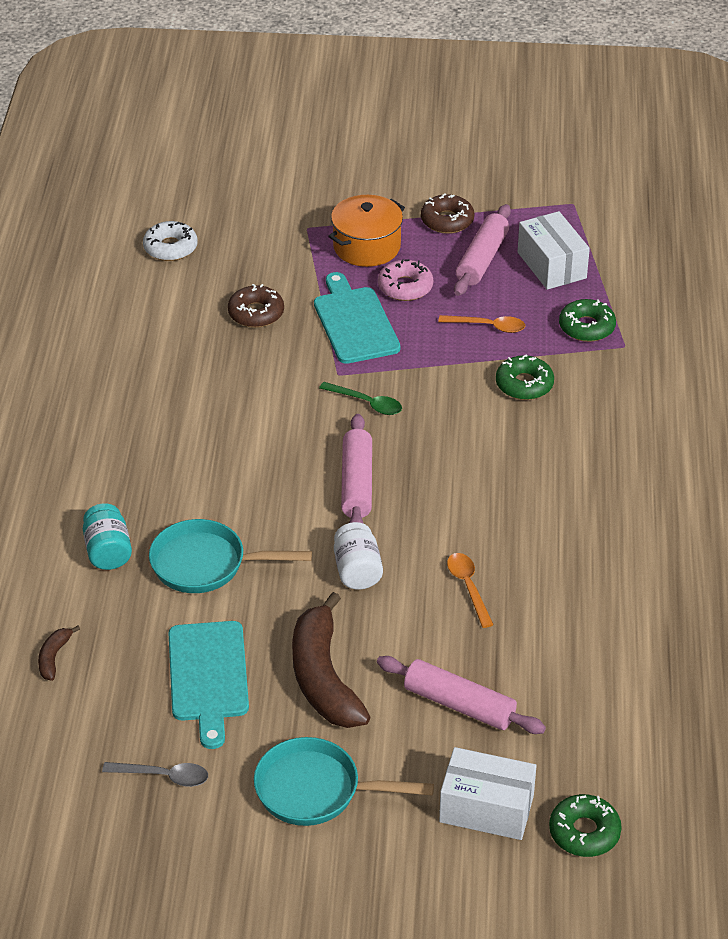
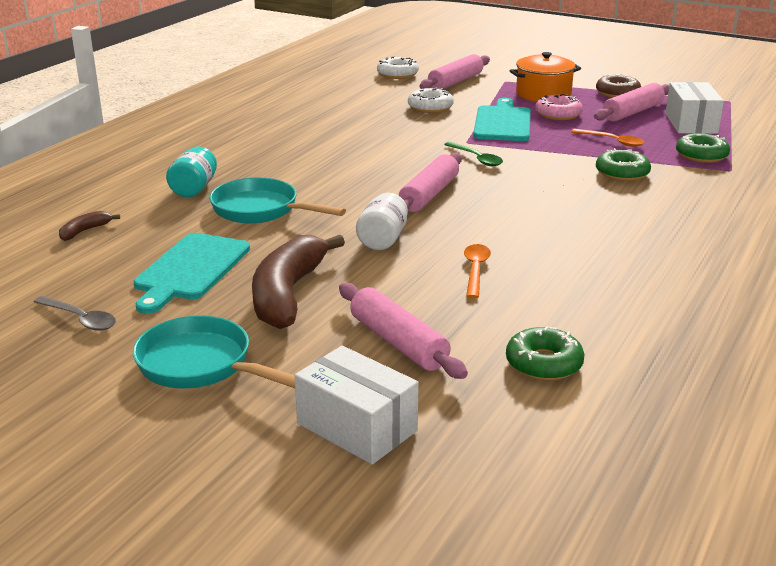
camera: 25 degrees right, 15 degrees down
(251, 247) = (455, 82): none -> pink rolling pin
(256, 313) = (430, 107): brown donut -> white donut
(584, 832) = (450, 480): green donut -> green donut (544, 363)

